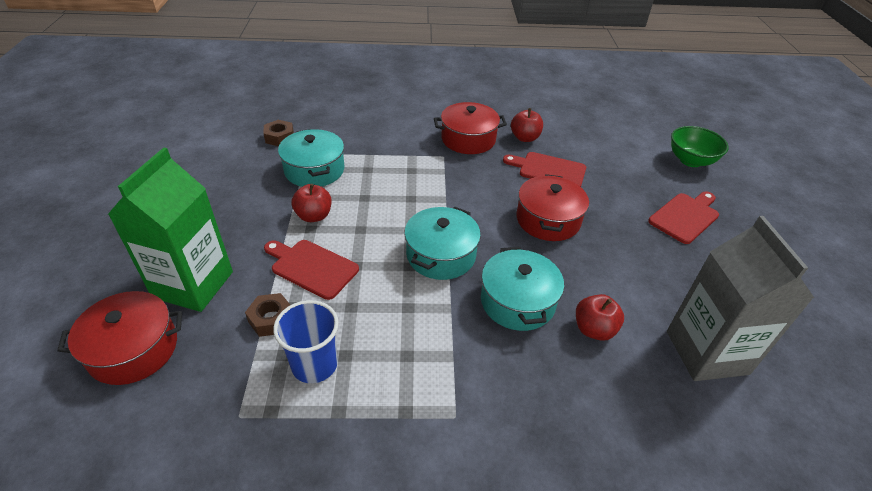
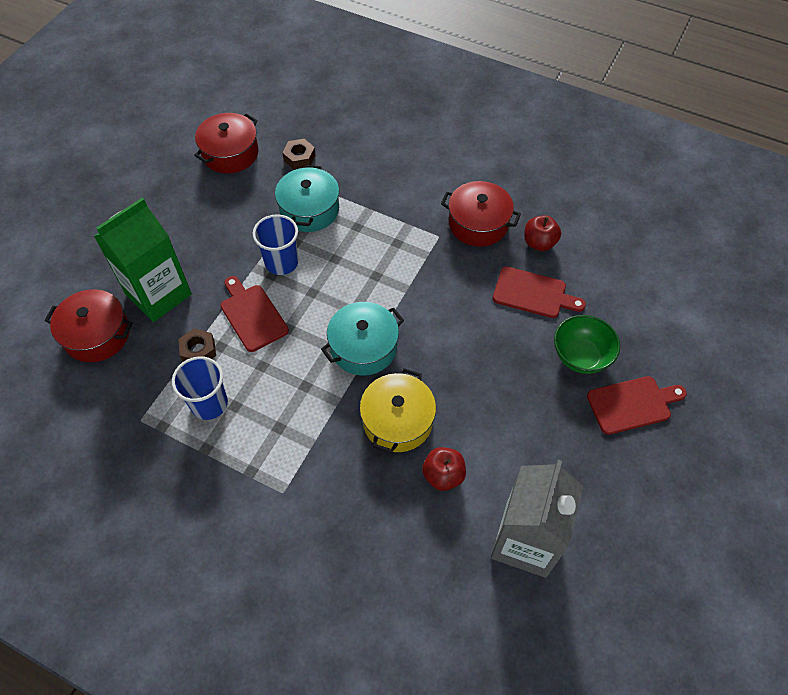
camera: 30 degrees right, 15 degrees up
(314, 216) = (281, 262): red apple -> blue cup
(517, 301) = (397, 421): turquoise pot -> yellow pot
(548, 220) = (487, 351): red pot -> red pot (230, 153)
(549, 170) = (533, 293): red cutting board -> red cutting board turned 150 degrees clockwise
(690, 161) = (703, 341): green bowl -> green bowl (580, 356)

